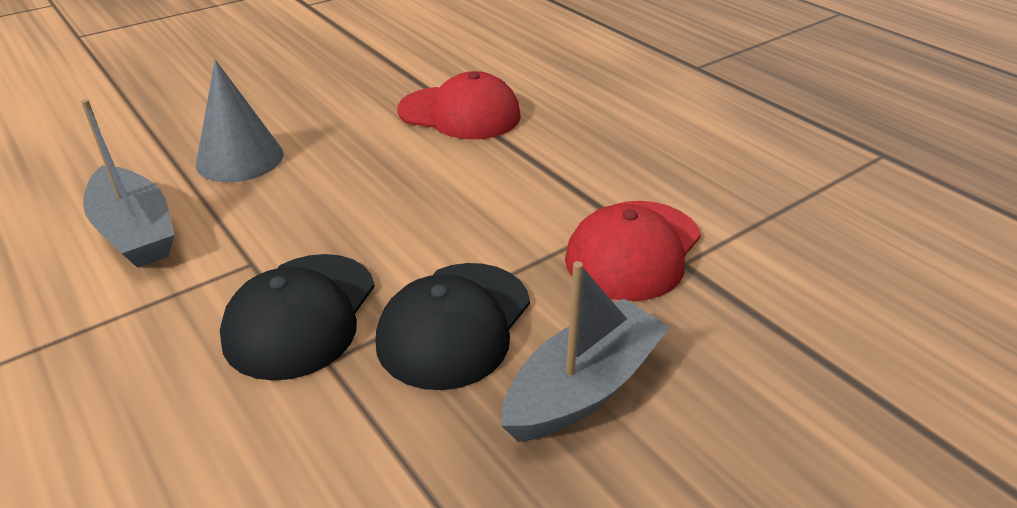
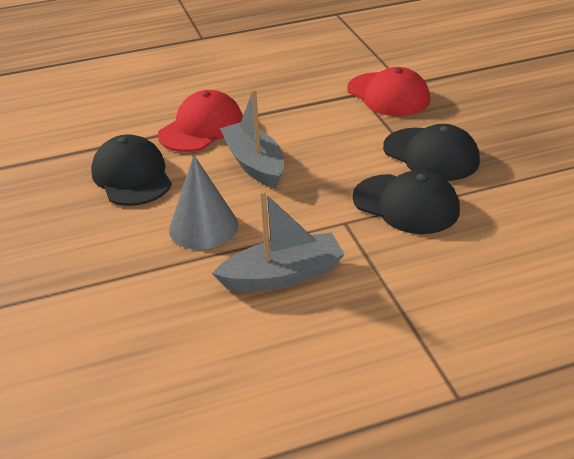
camera: 70 degrees left, 0 degrees up
(339, 95) = (132, 176): none -> black cap
(583, 388) = (487, 126): grey boat -> grey boat (254, 164)

